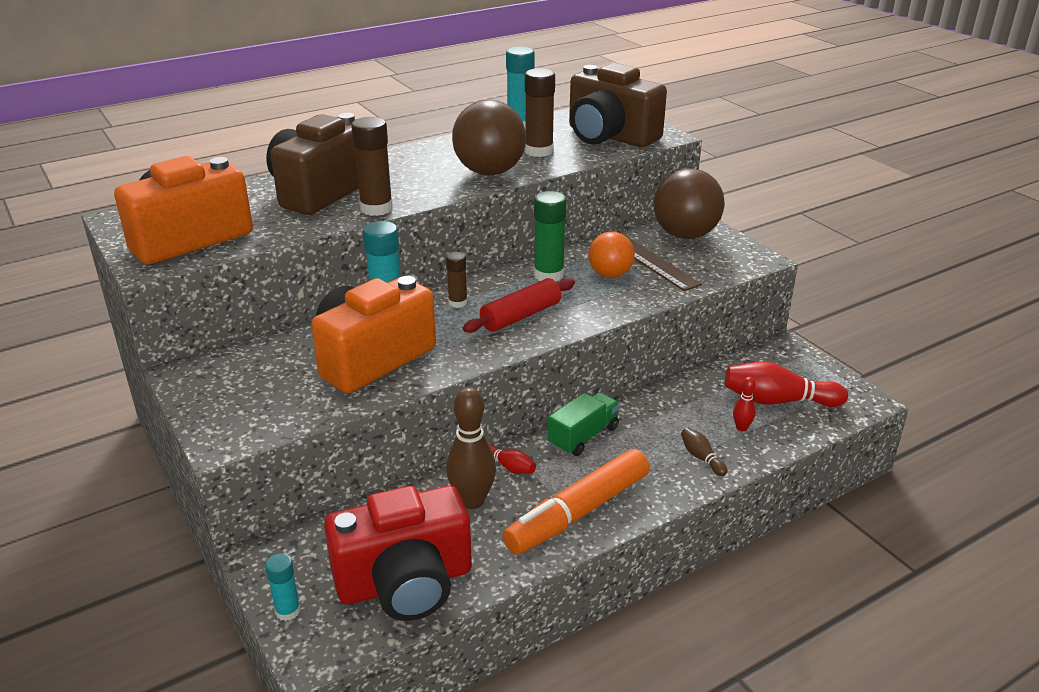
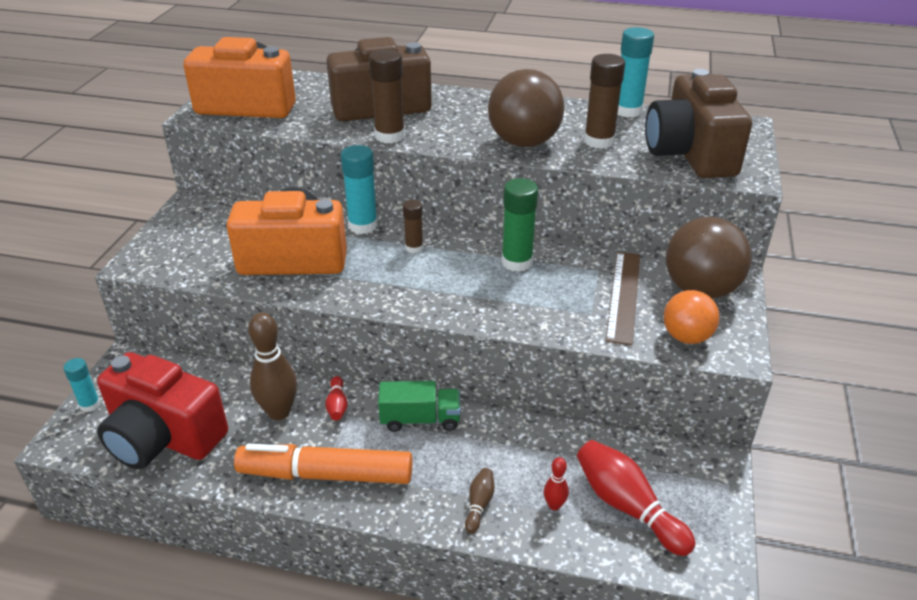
camera: 45 degrees right, 5 degrees up
(521, 316) = (438, 284): red rolling pin -> none
(610, 274) = (567, 289): orange ball -> orange ball (686, 337)

